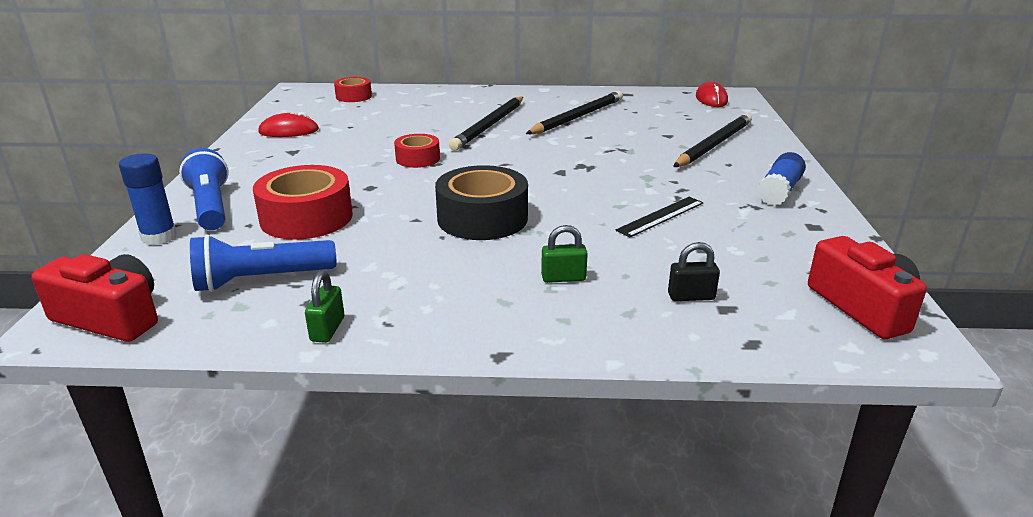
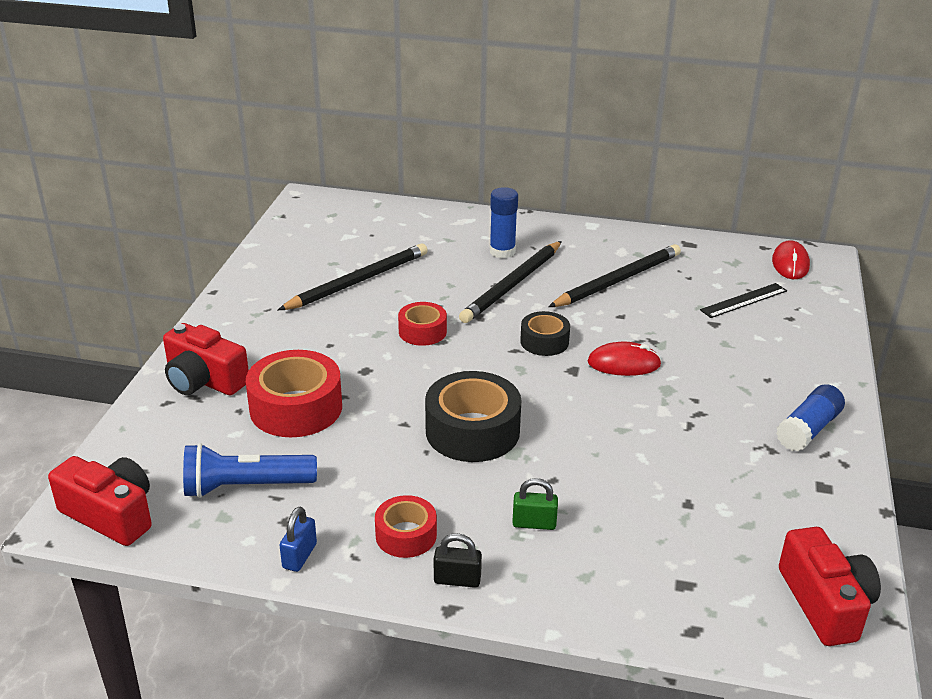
camera: 10 degrees right, 5 degrees up
(159, 237) = (154, 417): blue glue stick -> blue glue stick (502, 252)
(211, 207) = (204, 380): blue flashlight -> red camera
(289, 131) = (291, 271): red mouse -> red mouse (624, 363)
(327, 329) = (299, 556): green padlock -> blue padlock
(353, 96) = (369, 217): red tape -> red tape (406, 535)
(529, 156) = (544, 341): none -> black tape
(661, 216) = (661, 451): black ruler -> black ruler (744, 300)
(691, 296) = (654, 565): black padlock -> black padlock (457, 580)
(714, 144) = (762, 345): black pencil -> black pencil (358, 281)

